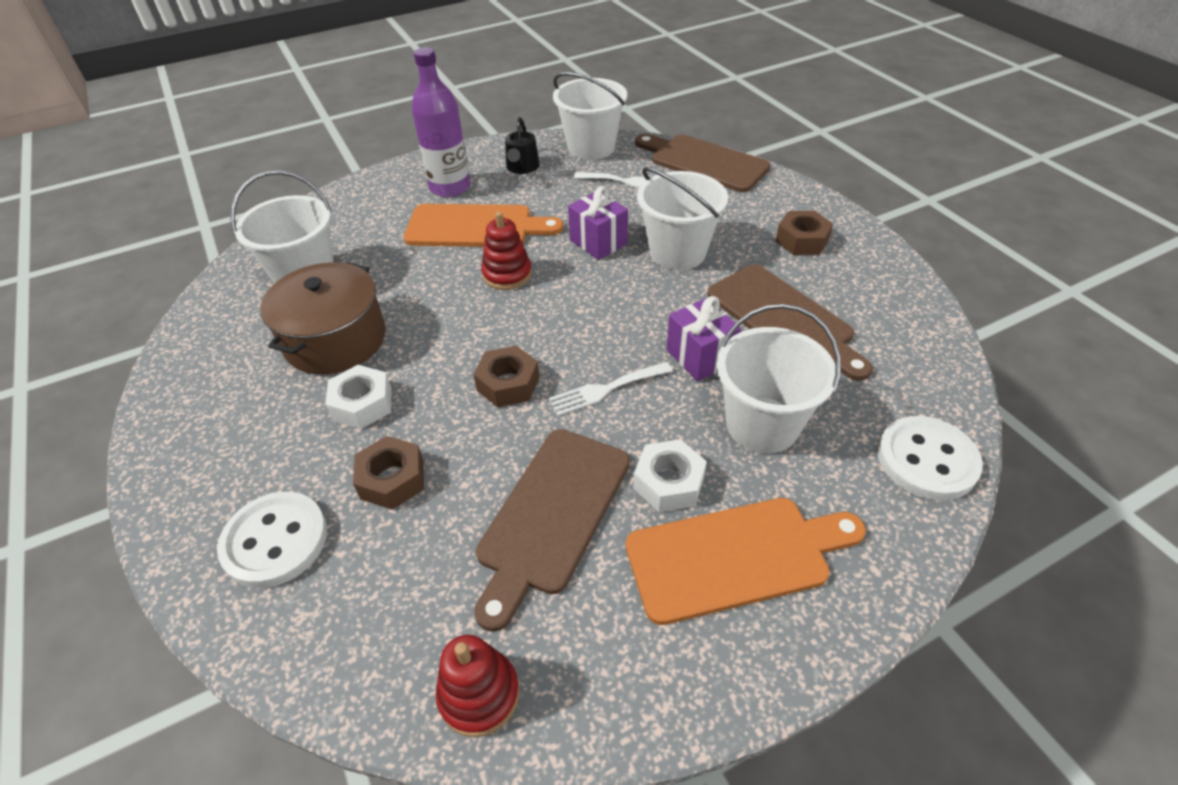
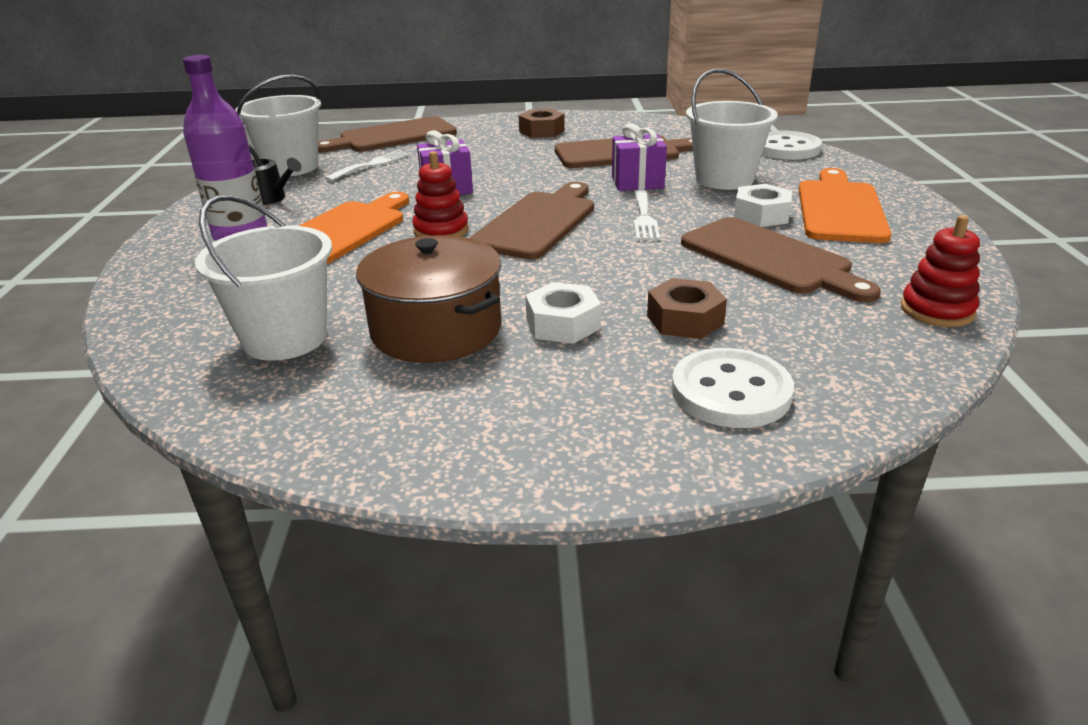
camera: 65 degrees left, 15 degrees down
(508, 384) = (601, 252): brown nut -> none
(554, 323) = (538, 222): none -> brown cutting board
(677, 252) = (502, 166): white bucket -> none

